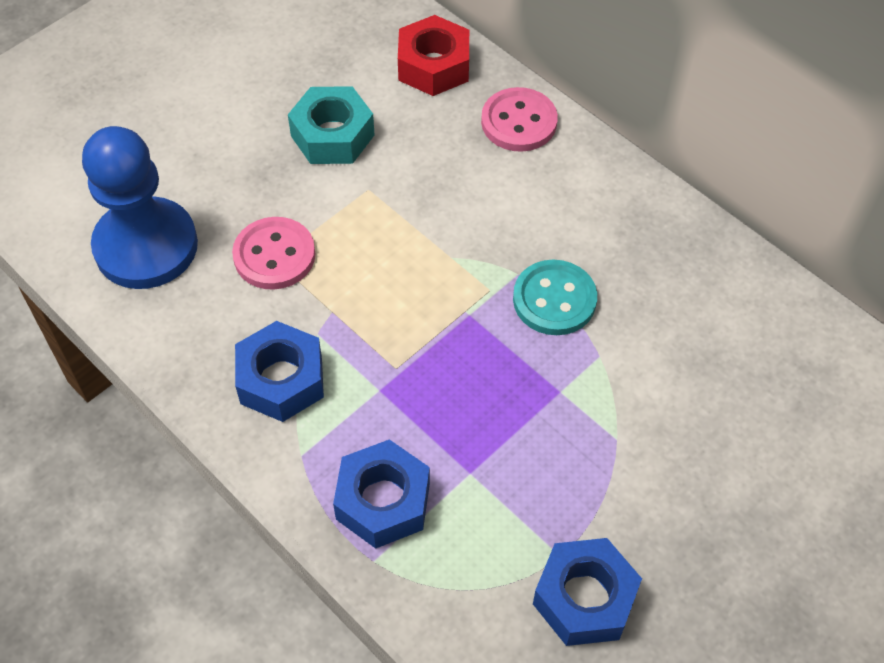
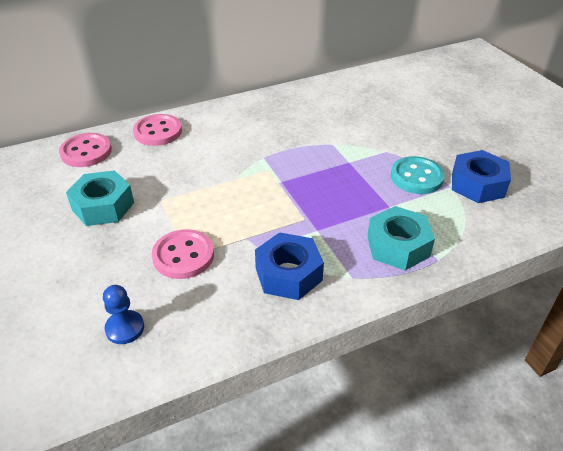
camera: 70 degrees left, 15 degrees down
(146, 246) = (125, 328): blue pawn -> blue pawn, size x0.44
(383, 501) = (398, 246): blue nut -> turquoise nut
(433, 66) = (86, 152): red nut -> pink button
(554, 300) = (288, 149): turquoise button -> turquoise button (416, 177)

